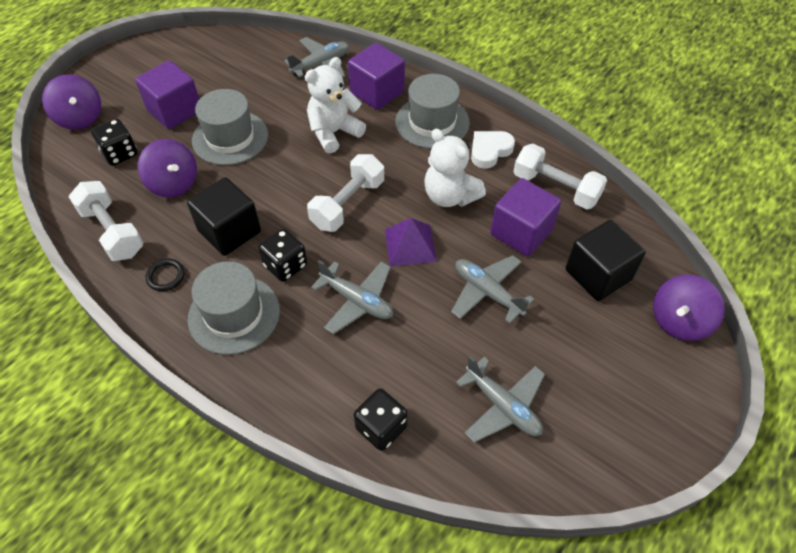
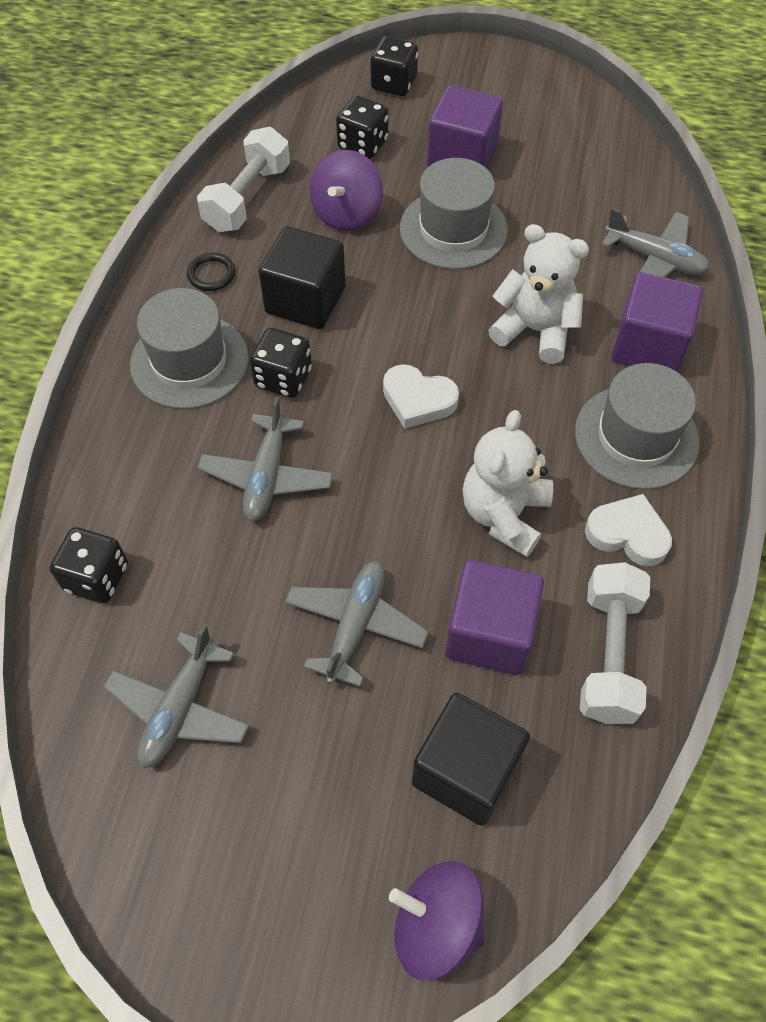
camera: 65 degrees right, 5 degrees up
(80, 118) = (394, 84): purple spinning top -> black dice
(348, 204) = (418, 400): white dumbbell -> white heart
(410, 245) = (388, 499): purple pyramid -> none

